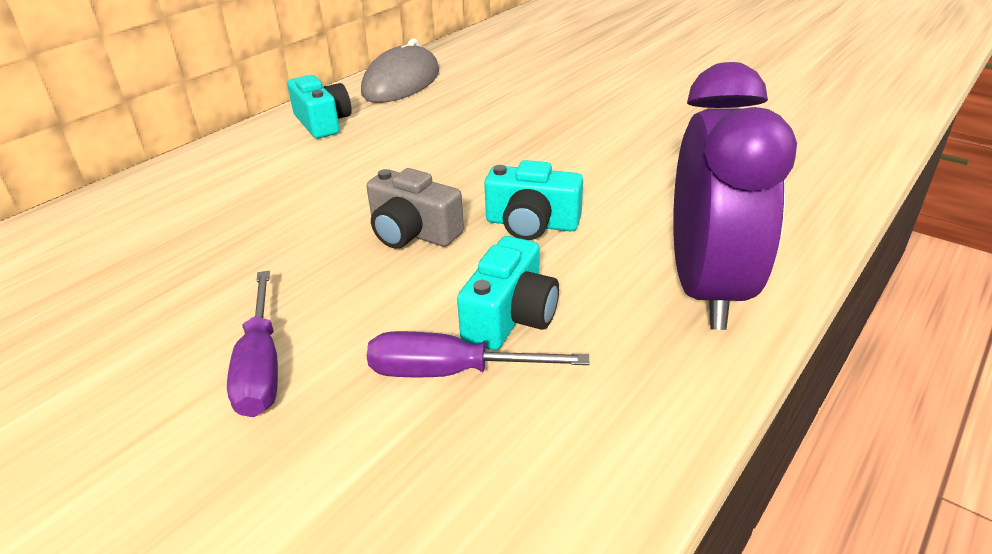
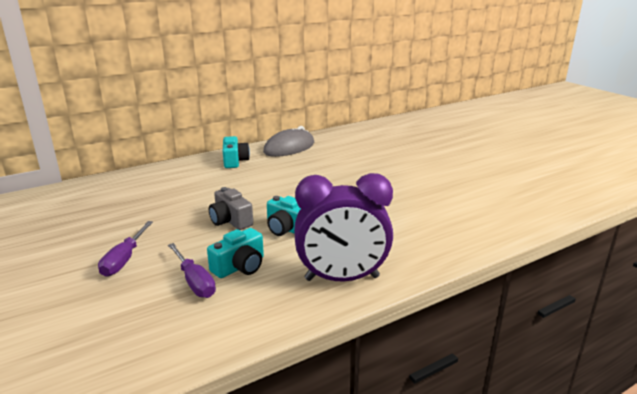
camera: 20 degrees right, 10 degrees down
(450, 372) = (194, 282): purple screwdriver -> purple screwdriver turned 150 degrees counterclockwise
(706, 289) = (342, 278): purple clock -> purple clock turned 60 degrees clockwise

